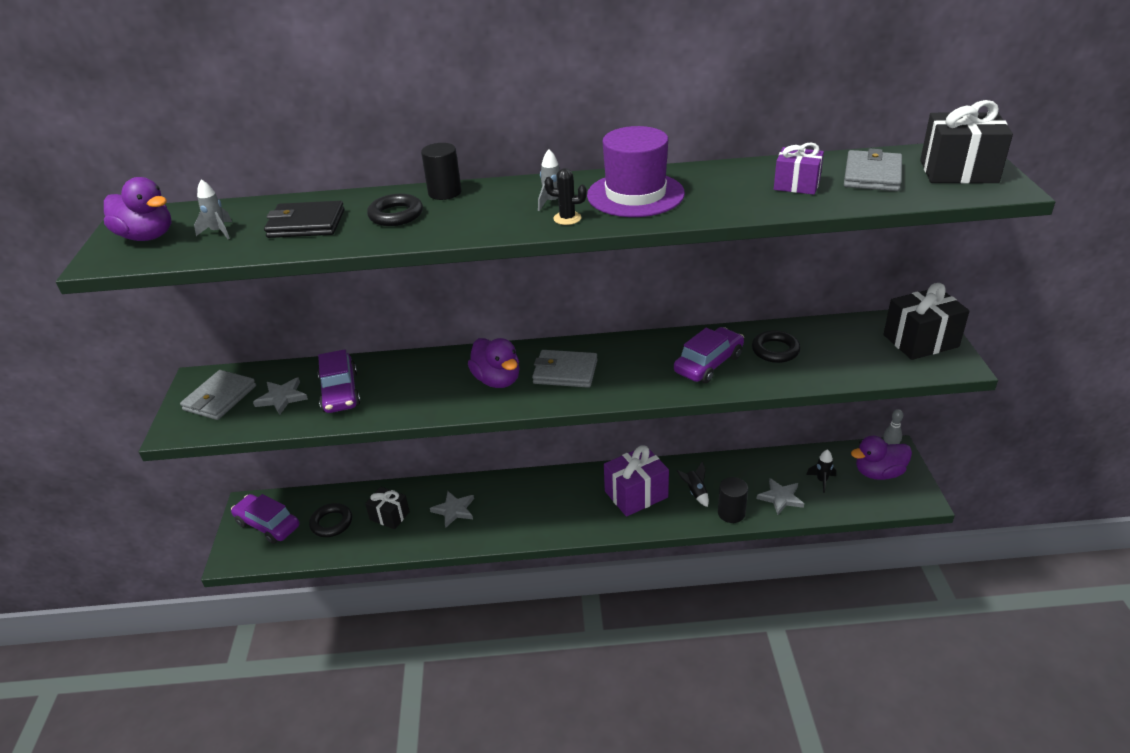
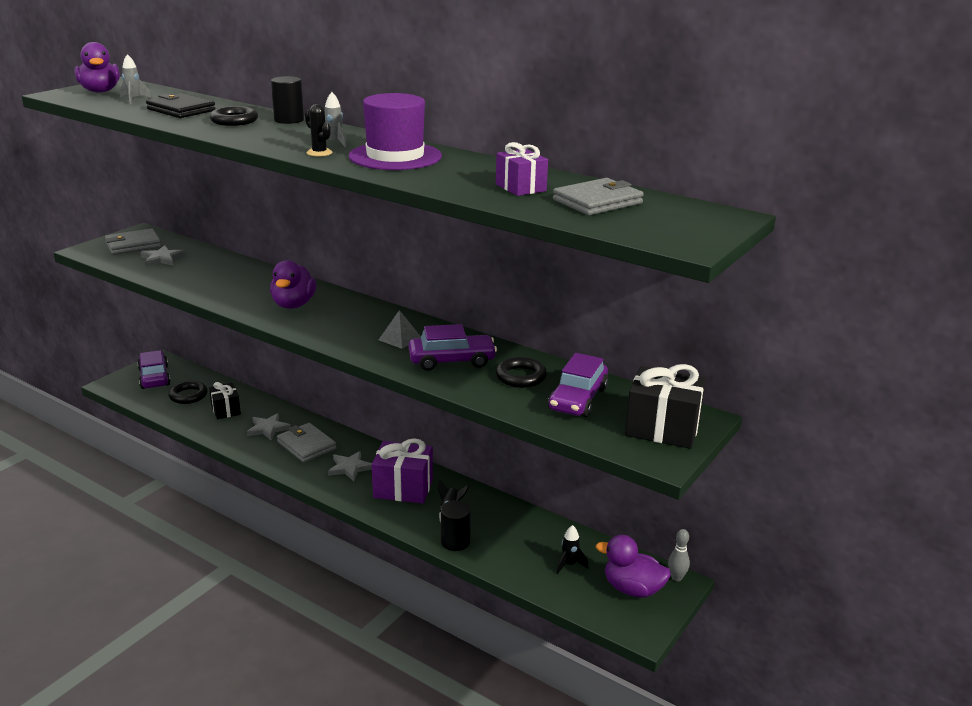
camera: 35 degrees right, 10 degrees down
(340, 392) = (196, 270): purple car -> purple car (578, 399)
(565, 372) = (344, 320): grey wallet -> grey wallet (306, 445)
(638, 365) = (400, 338): none -> grey pyramid
(780, 498) = (513, 555): grey star -> grey star (350, 468)
(958, 171) = (679, 223): black gift -> none

